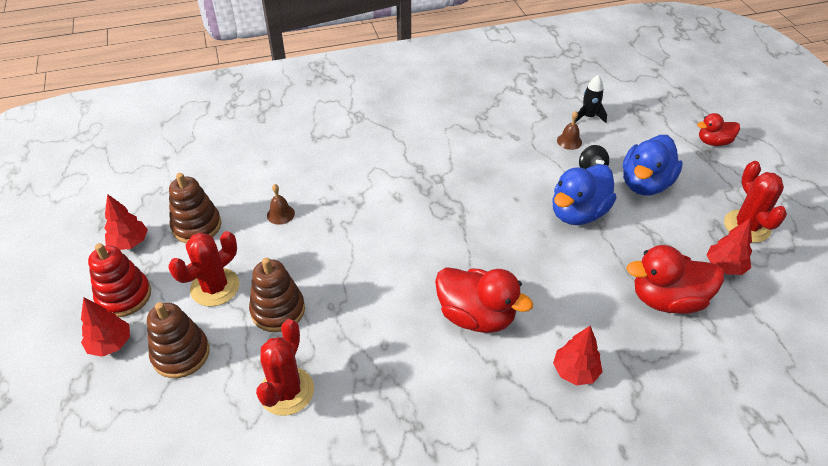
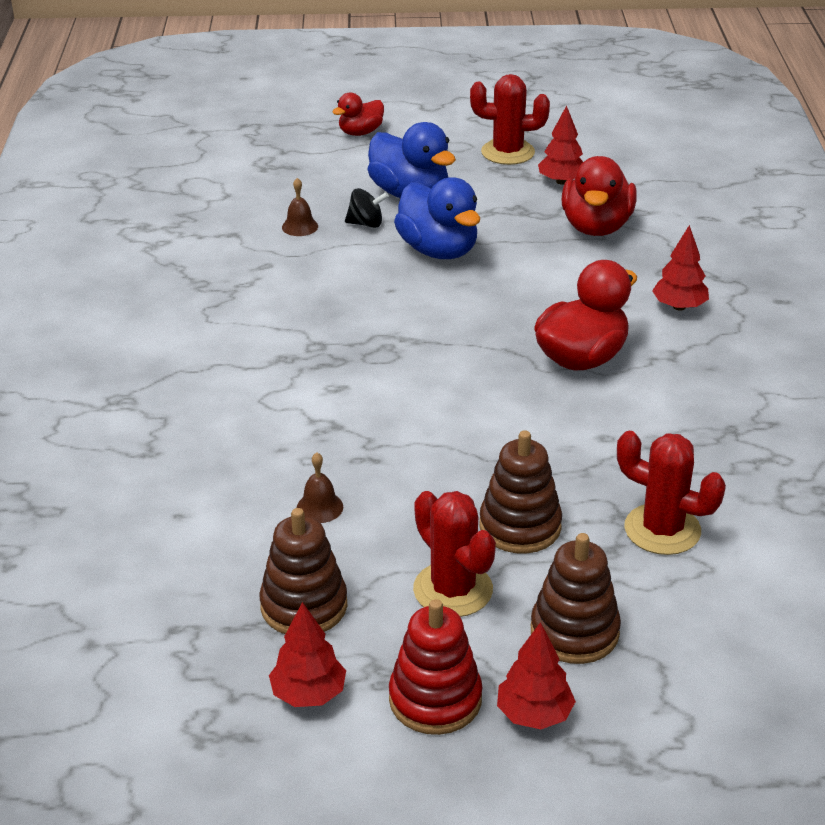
camera: 75 degrees left, 10 degrees down
(588, 117) = (258, 201): black rocket -> none
(713, 142) = (360, 132): red duck -> red duck turned 45 degrees clockwise

